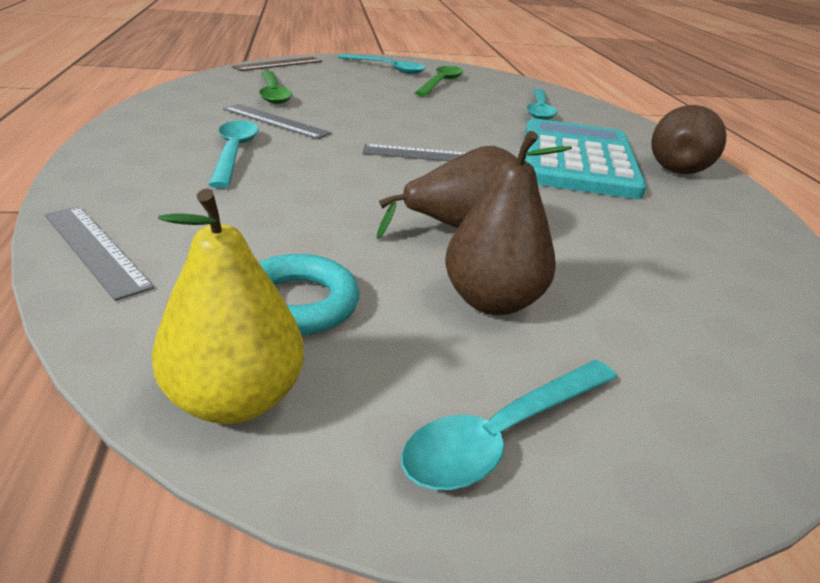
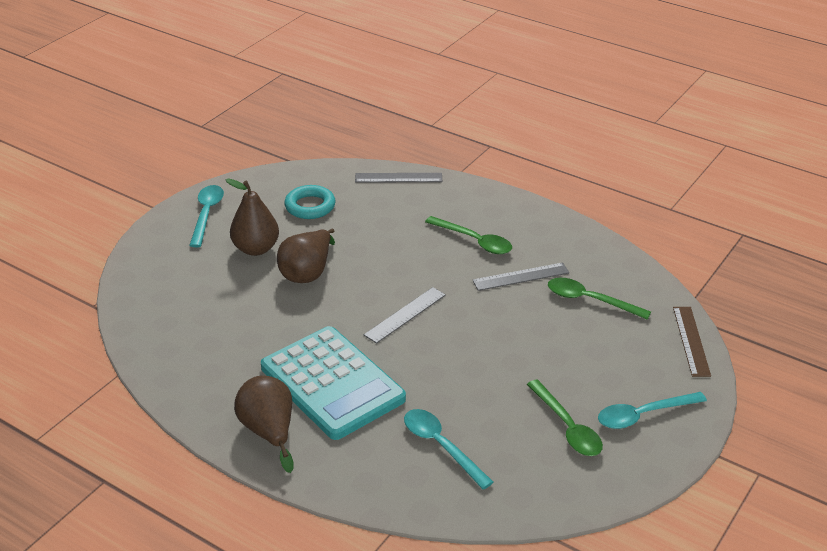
camera: 135 degrees right, 5 degrees up
(234, 153) = (474, 241): turquoise spoon -> green spoon
(235, 399) = (279, 180): yellow pear -> none

